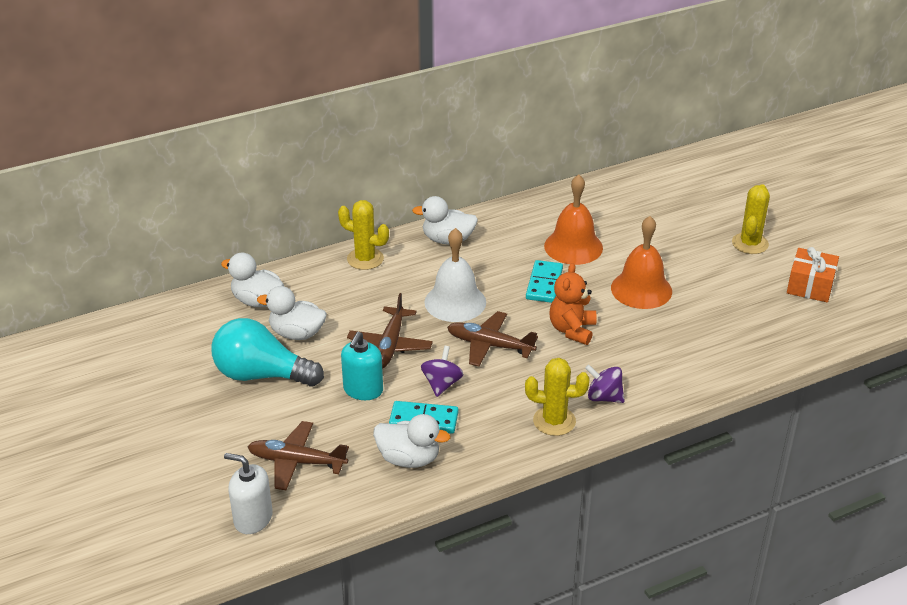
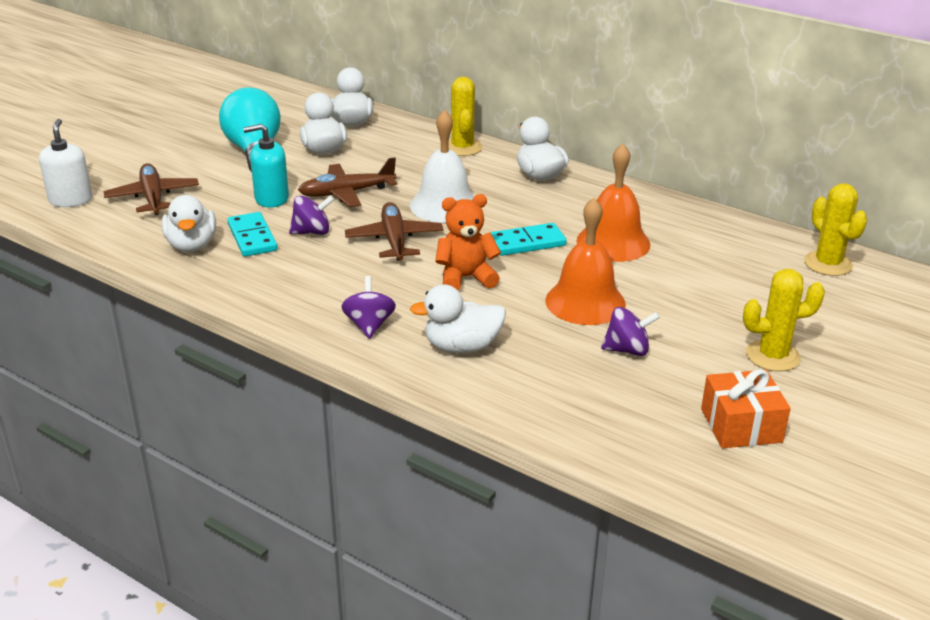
camera: 60 degrees right, 5 degrees down
(554, 421) = (305, 306): yellow cactus -> yellow cactus (828, 264)
(660, 363) = (462, 347): none -> white duck
(708, 295) = (627, 350): none -> purple spinning top

